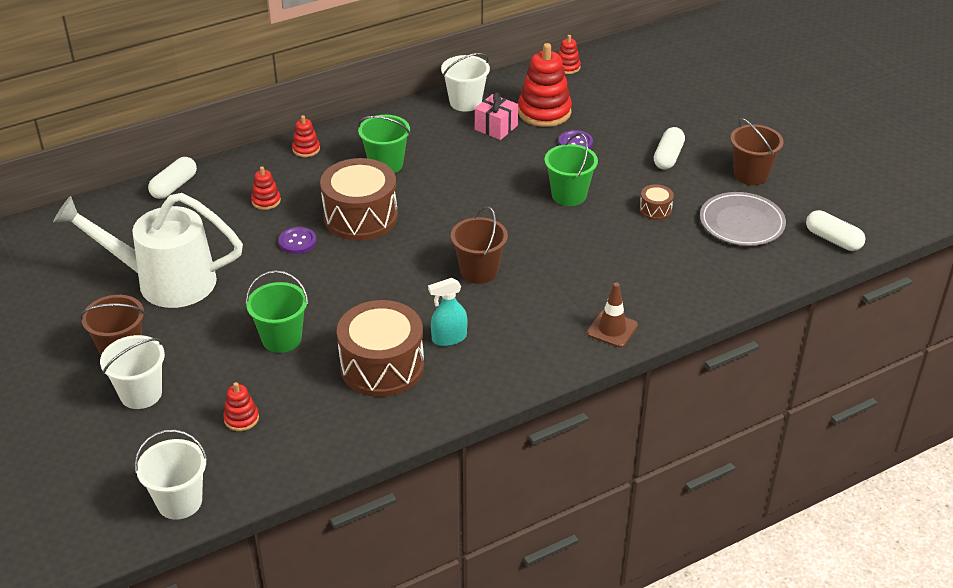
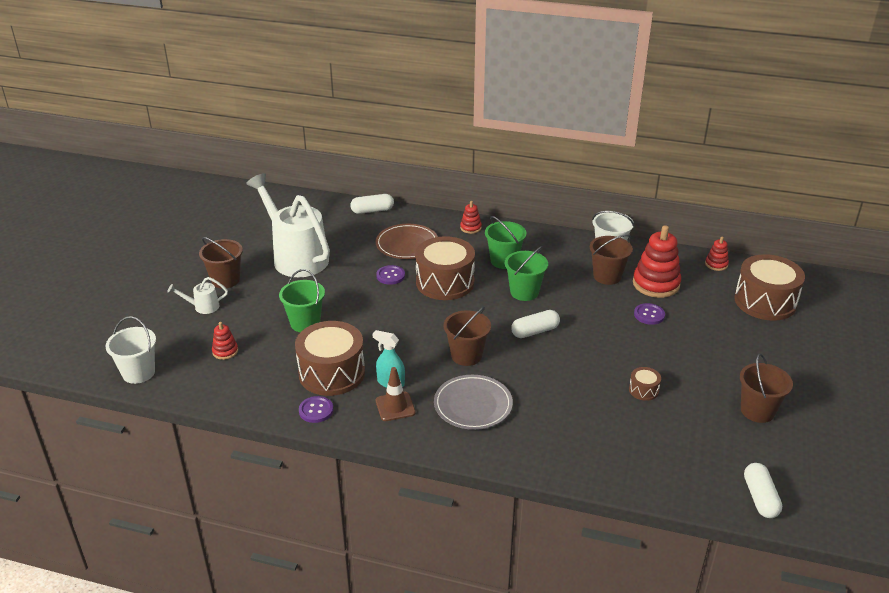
camera: 45 degrees right, 5 degrees down
(141, 394) = (202, 307): white bucket -> white watering can
(266, 201) = (407, 244): red stacking toy -> brown plate
(420, 408) = (316, 410): none -> purple button
(496, 127) = (607, 276): pink gift -> brown bucket
(569, 195) = (594, 345): green bucket -> green bucket (524, 292)
(612, 329) = (497, 446): brown traffic cone -> brown traffic cone (395, 406)
(644, 80) = (765, 302): none -> brown drum
(668, 157) = (707, 361): white capsule -> white capsule (535, 331)
(741, 222) = (699, 439): grey plate -> grey plate (473, 405)

